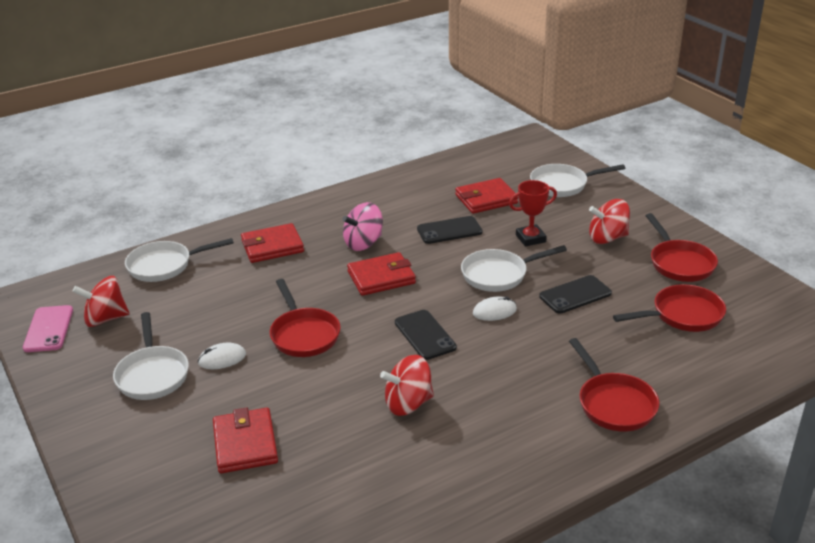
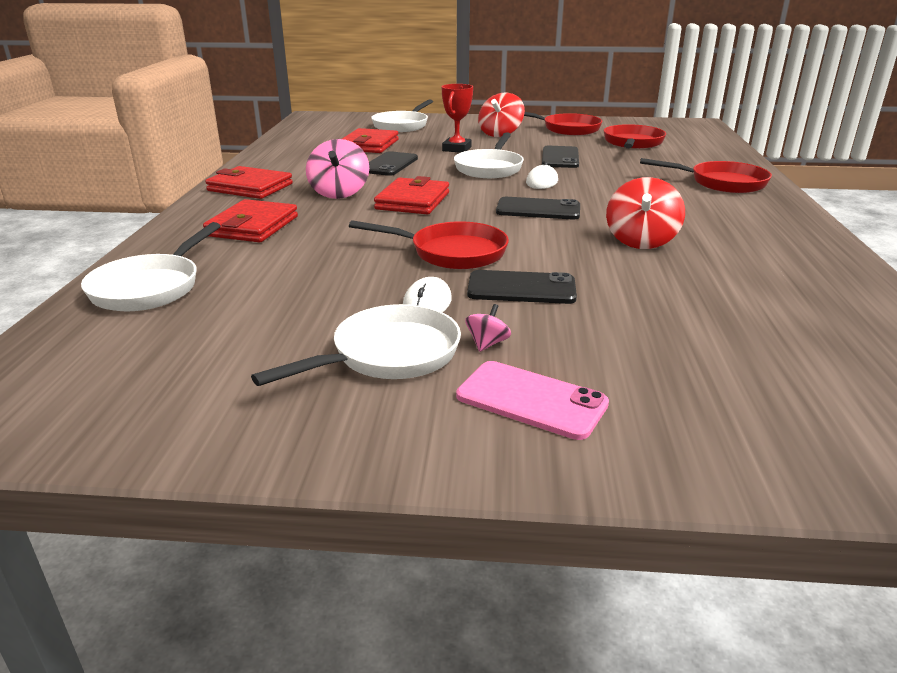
camera: 55 degrees left, 5 degrees down
(49, 329) = (110, 414): pink phone -> pink phone (531, 400)
(106, 319) = (186, 357): red spinning top -> none
(152, 374) = (389, 355): white pan -> white pan turned 60 degrees counterclockwise
(190, 400) = (487, 344): none -> pink spinning top
(245, 444) = (623, 332): red wallet -> red wallet (250, 187)
(273, 383) = (521, 288): none -> black phone

